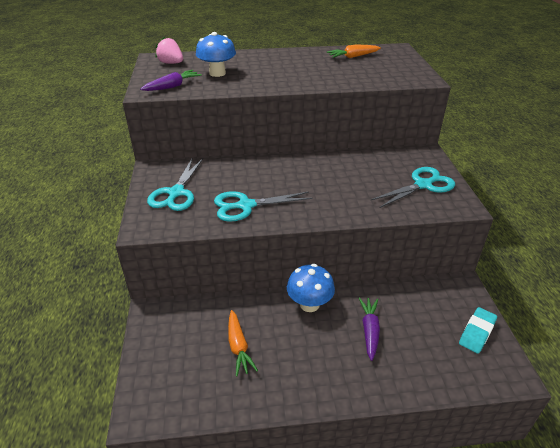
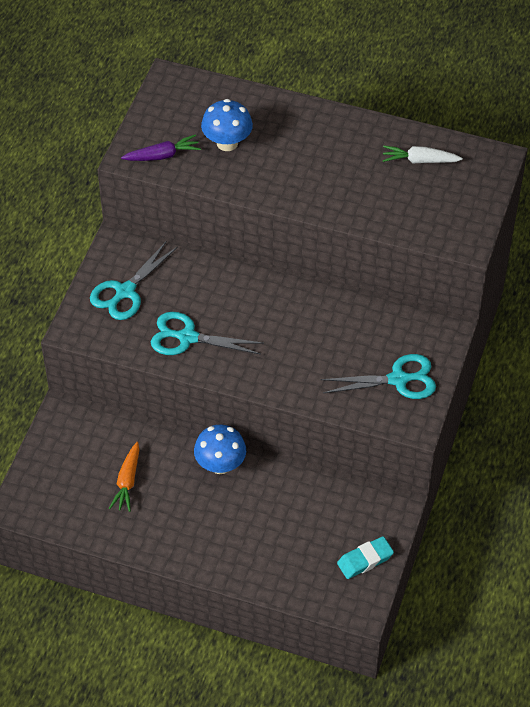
camera: 25 degrees right, 15 degrees up
(171, 63) = (183, 100): pink strawberry -> none
(353, 57) = (420, 160): orange carrot -> white carrot
(369, 330) = (261, 515): purple carrot -> none

